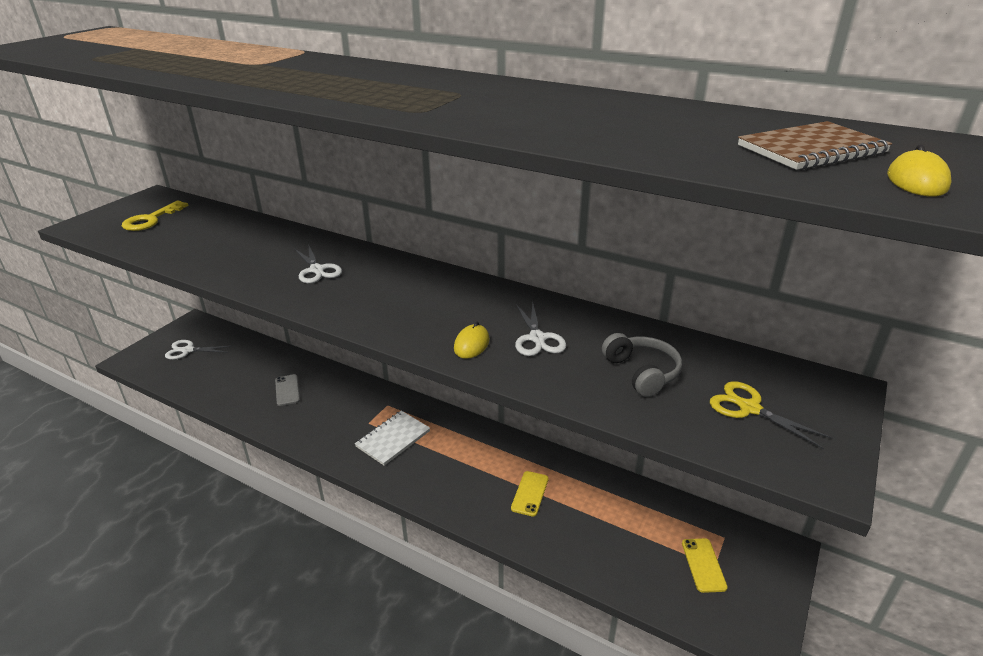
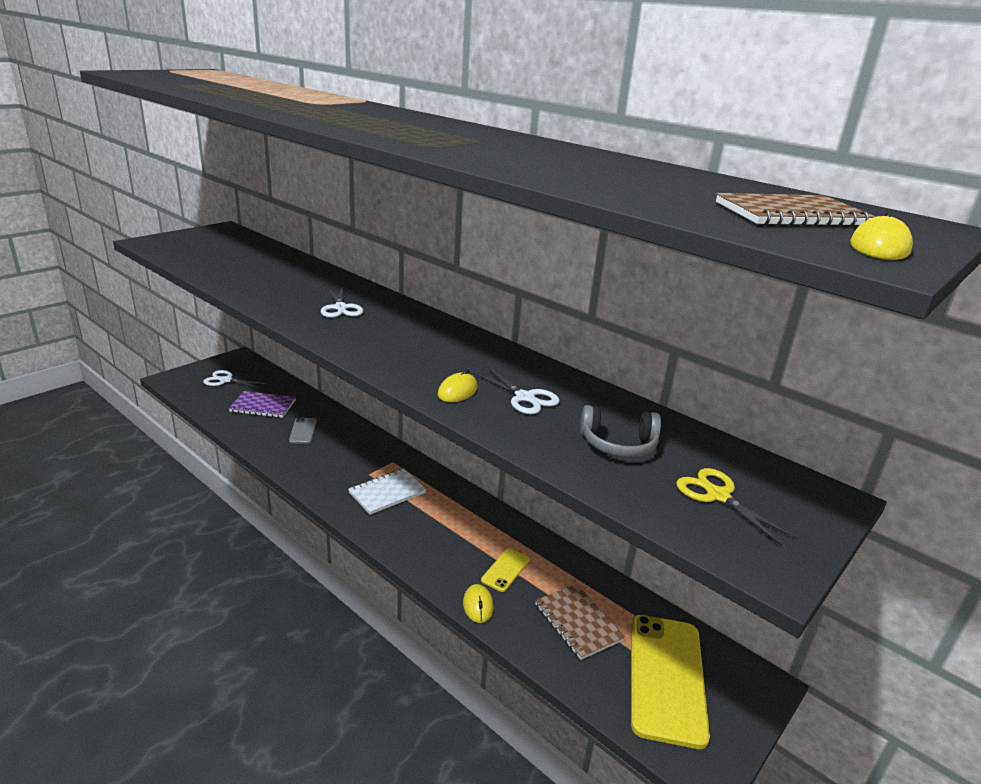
camera: 10 degrees right, 5 degrees down
(151, 219) = (212, 246): yellow key -> none
(237, 371) = (263, 406): none -> purple notebook
(516, 535) = (478, 605): none -> yellow mouse
(537, 338) = (525, 397): white scissors -> white scissors turned 45 degrees counterclockwise
(611, 530) = (578, 622): none -> brown notebook
(642, 372) = (618, 444): grey headphones -> grey headphones turned 105 degrees clockwise
(703, 565) = (666, 677): yellow phone -> yellow phone, size x2.19

